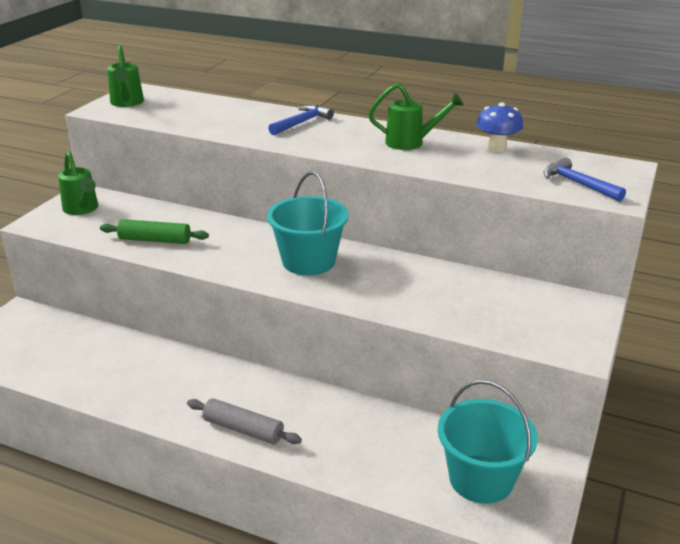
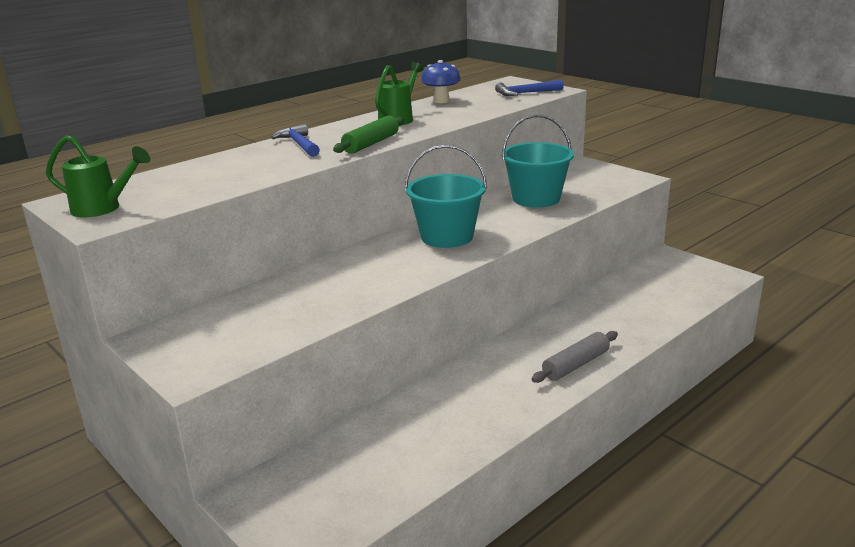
camera: 65 degrees left, 5 degrees down
(82, 209) = (193, 340): green watering can -> none
(155, 240) = (328, 301): green rolling pin -> green rolling pin (371, 144)
(481, 479) = (675, 281): turquoise bucket -> turquoise bucket (536, 198)

